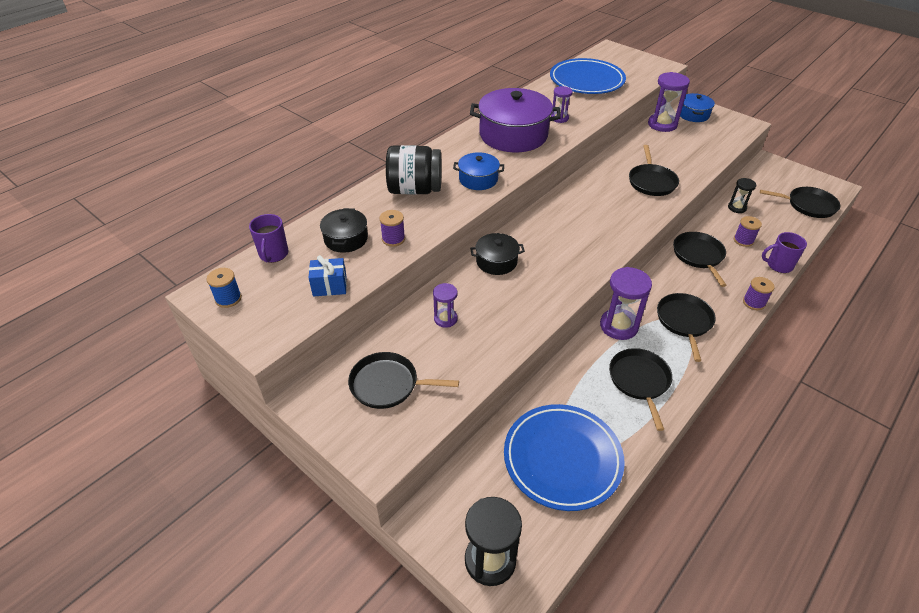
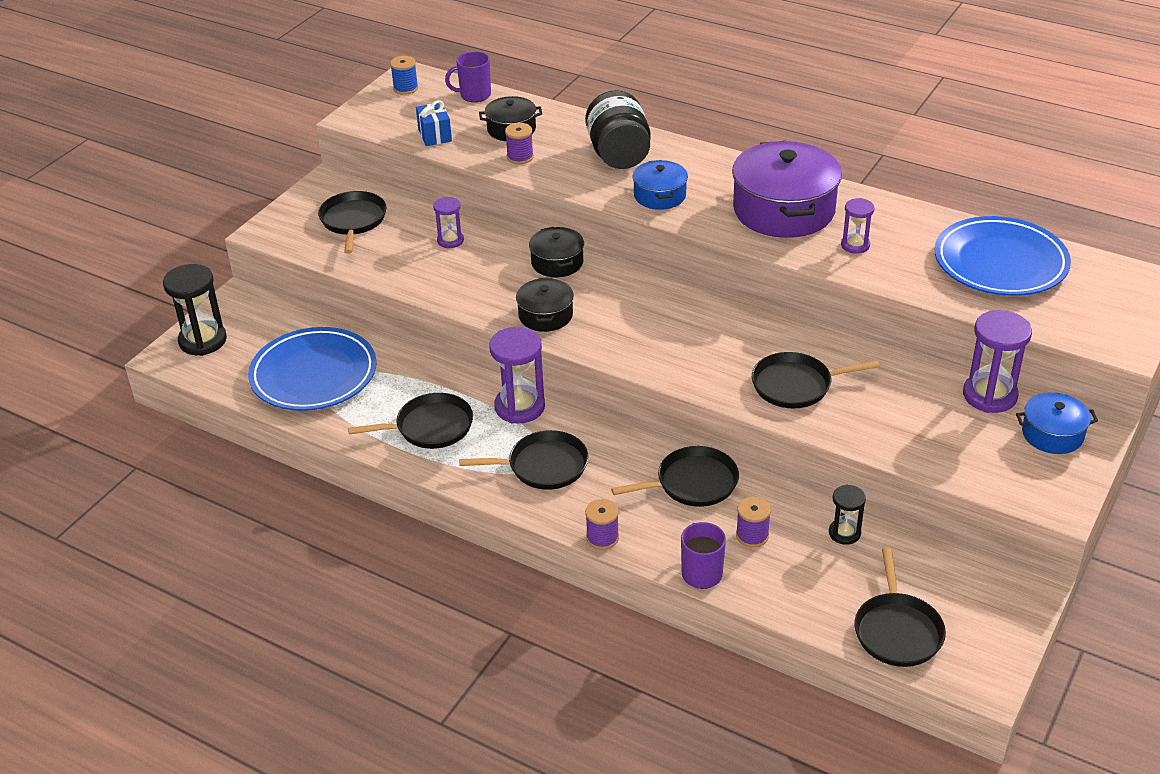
camera: 80 degrees right, 5 degrees down
(563, 276) = (545, 315): none -> black pot

